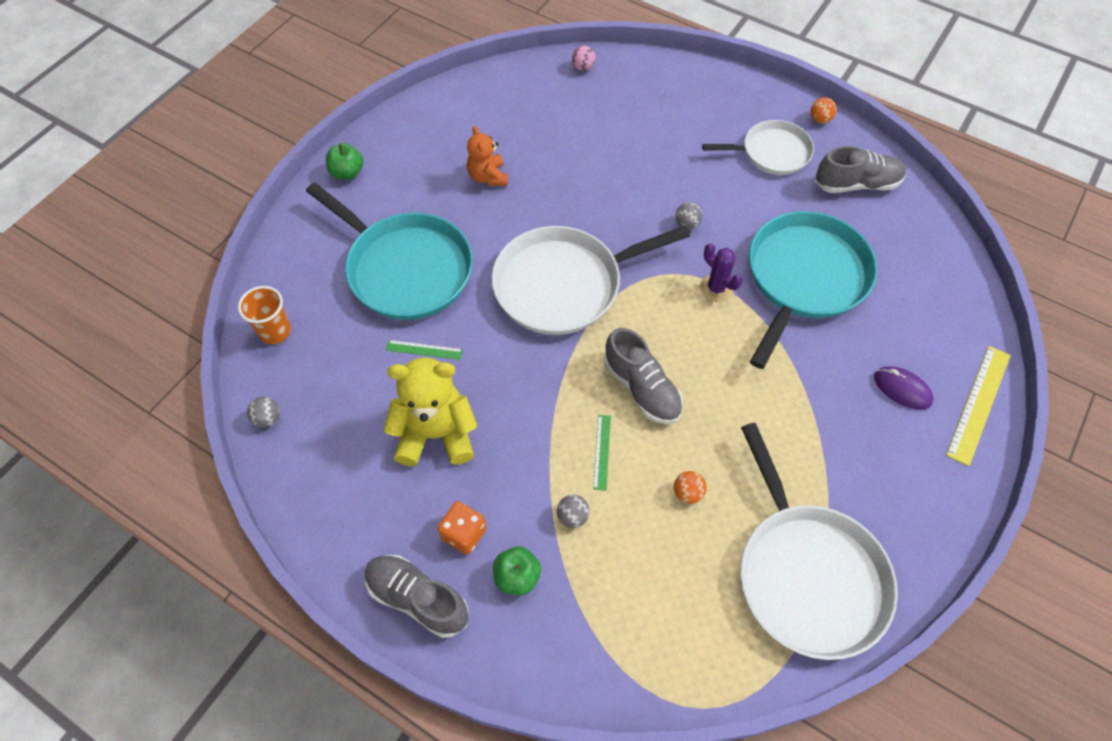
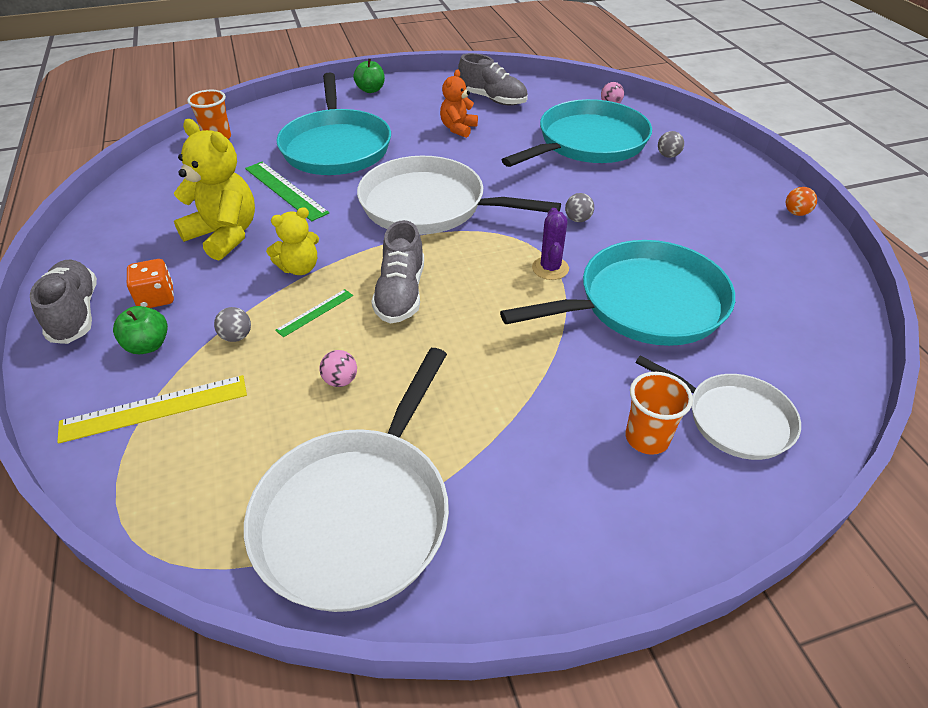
camera: 40 degrees right, 15 degrees down
(268, 418) = (149, 174): grey ball -> grey ball (668, 155)
(424, 350) = (285, 190): green ruler -> green ruler, size x1.80
(539, 420) = (299, 268): none -> yellow teddy bear
(611, 129) = (588, 142): none -> turquoise pan
(687, 493) = (340, 380): orange ball -> pink ball
(771, 152) = (717, 213): white pan -> white pan (733, 419)
(856, 184) = (784, 269): grey shoe -> grey shoe (492, 99)
(902, 389) = (647, 438): purple mouse -> orange cup
(979, 404) = (727, 506): yellow ruler -> yellow ruler (155, 408)

